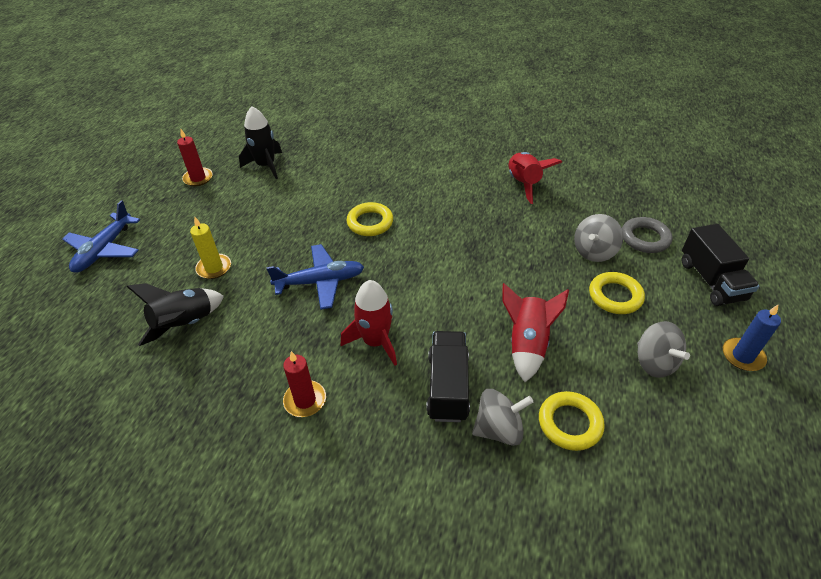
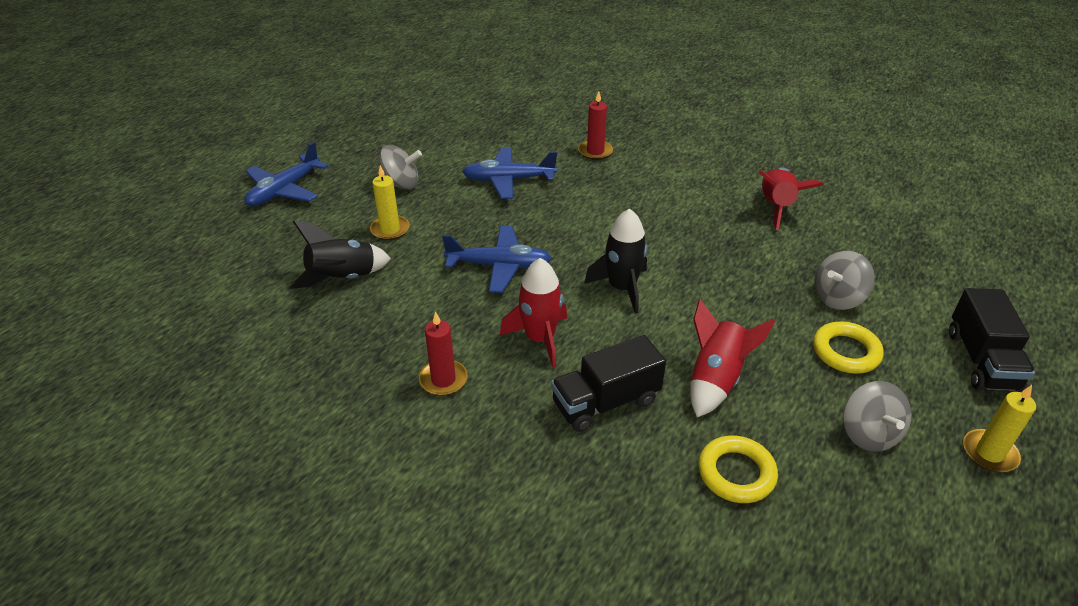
camera: 15 degrees right, 5 degrees down
(198, 178) = (401, 136): red candle -> red candle (595, 152)
(266, 166) = (479, 136): black rocket -> black rocket (622, 288)
(303, 201) = (508, 180): none -> blue plane
(370, 222) = (576, 216): yellow ring -> none
(448, 386) = (606, 402): black truck -> black truck turned 135 degrees counterclockwise
(499, 429) = (649, 459): grey spinning top -> grey spinning top (401, 184)
(645, 238) = (910, 296): grey ring -> none
(742, 356) = (989, 453): blue candle -> yellow candle

